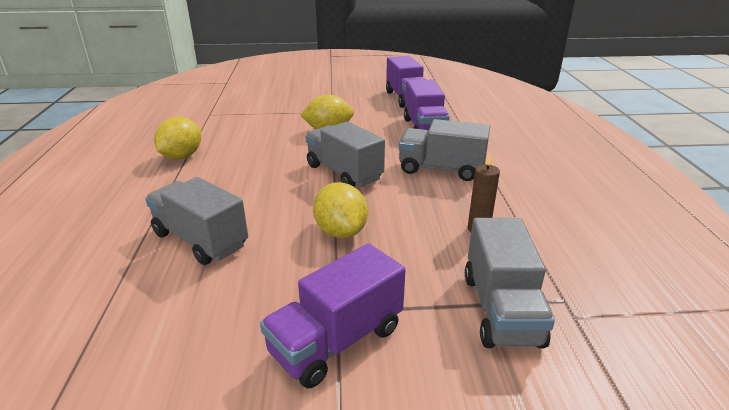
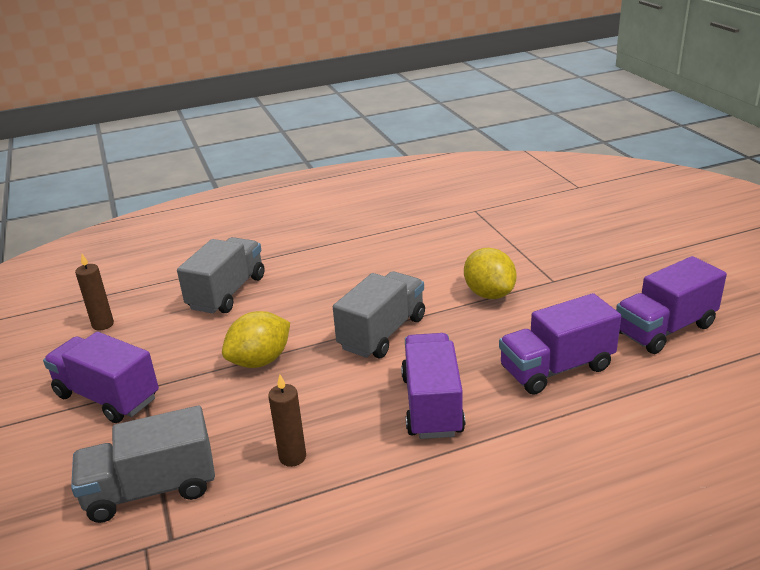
camera: 75 degrees right, 0 degrees up
(168, 345) = (103, 324): none -> brown candle
(182, 156) = (366, 232): yellow lemon -> none
(441, 169) = (432, 405): grey truck -> purple truck

